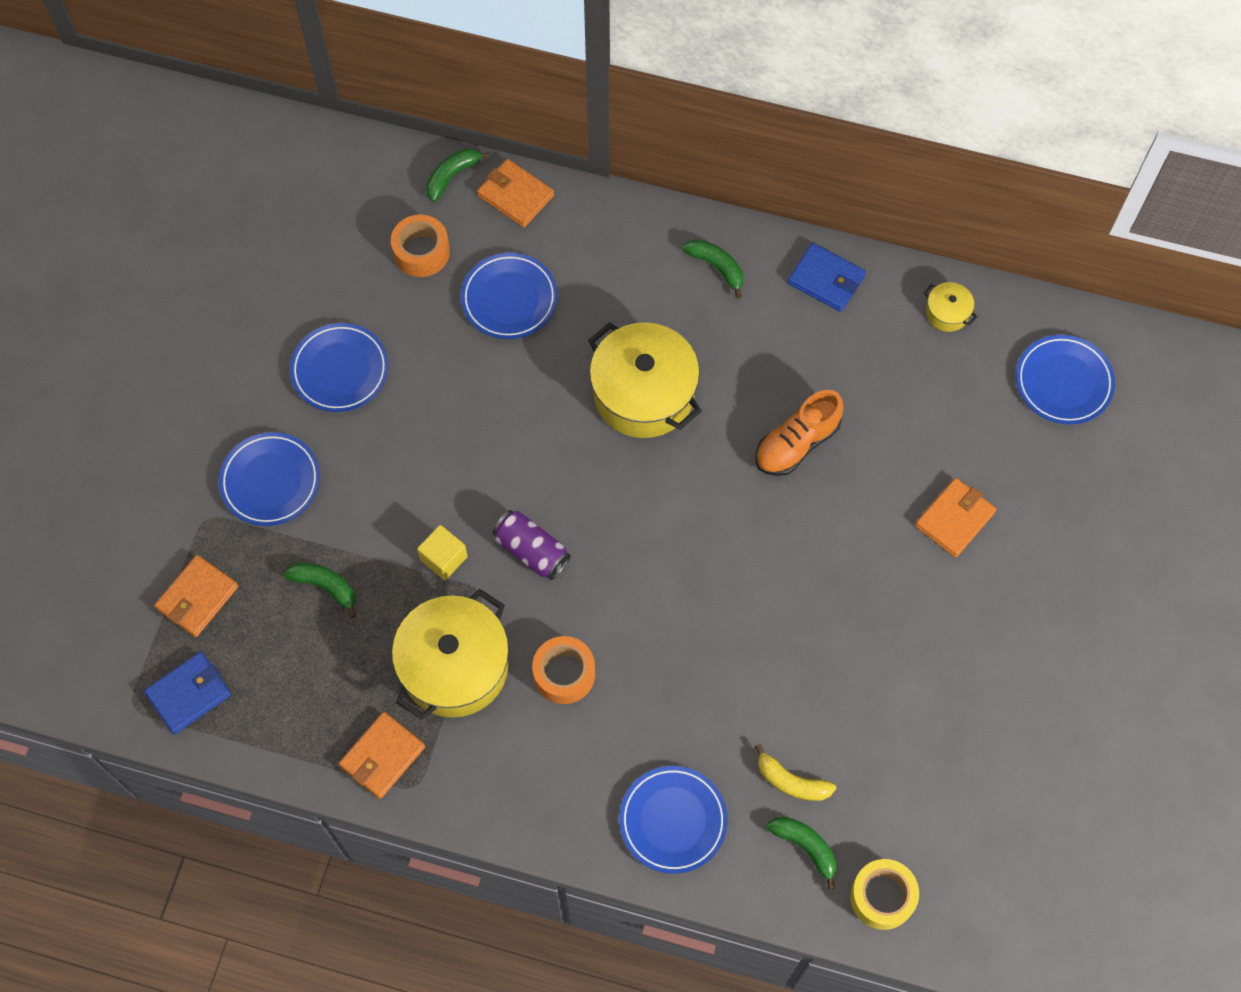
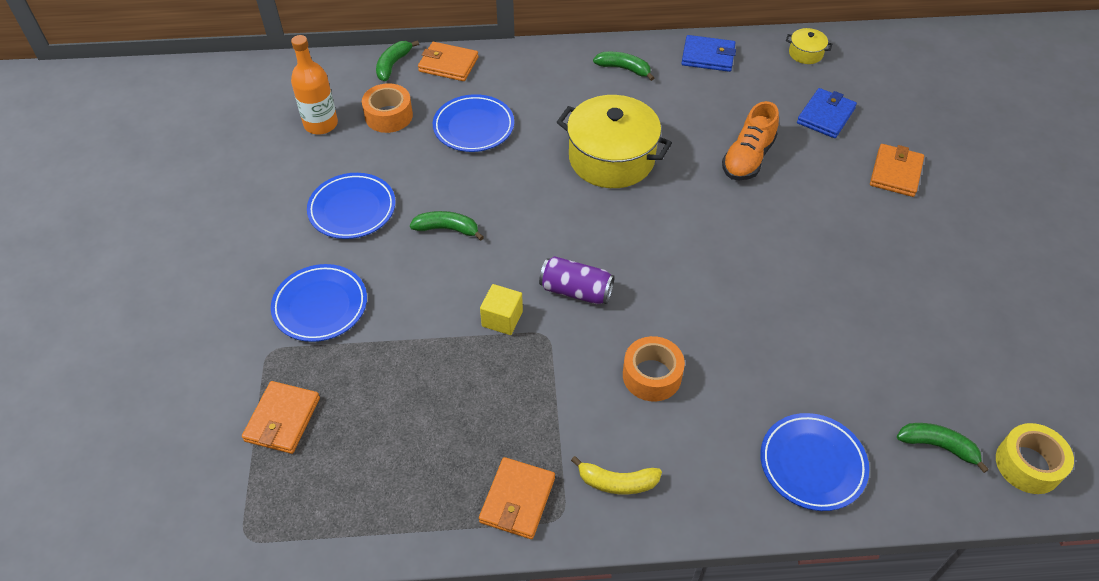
camera: 20 degrees left, 15 degrees down
(189, 694) = (302, 507): blue wallet -> blue wallet (825, 116)
(325, 586) = (403, 373): green banana -> green banana (447, 229)
(343, 240) = (321, 124): none -> orange bottle
(454, 666) = (551, 400): yellow pot -> none
(791, 781) = (893, 397): yellow banana -> yellow banana (617, 482)
(1063, 382) = (913, 71): blue plate -> none

